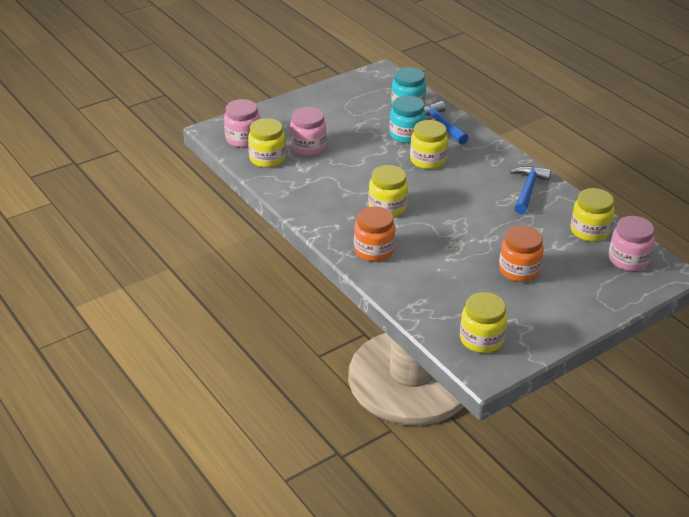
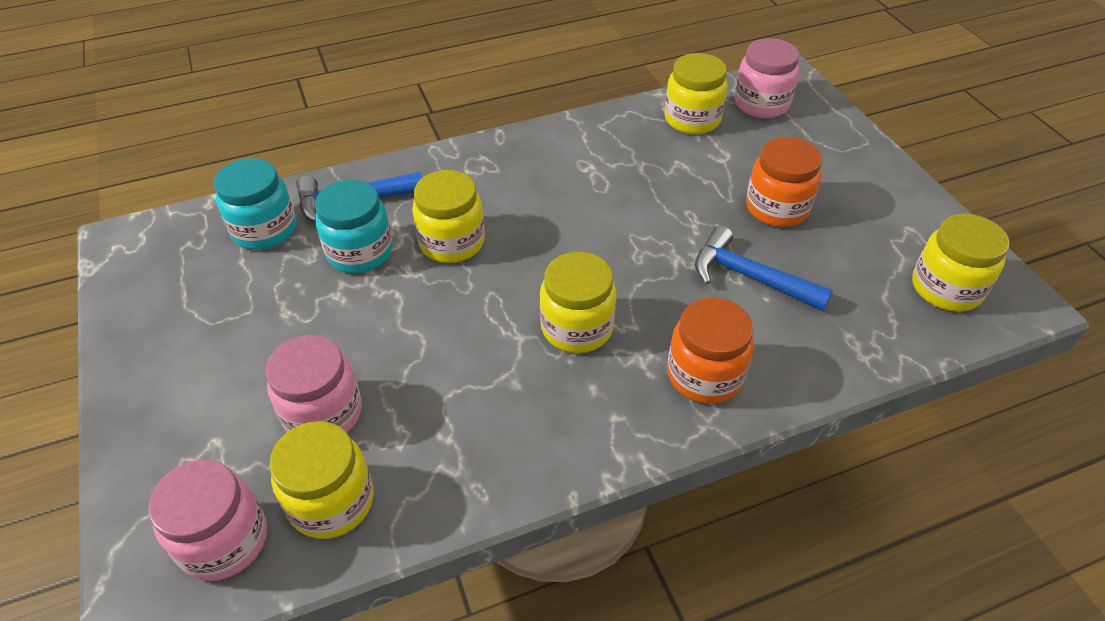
camera: 75 degrees left, 10 degrees up
(528, 190) = (577, 151): blue hammer -> blue hammer (749, 277)

